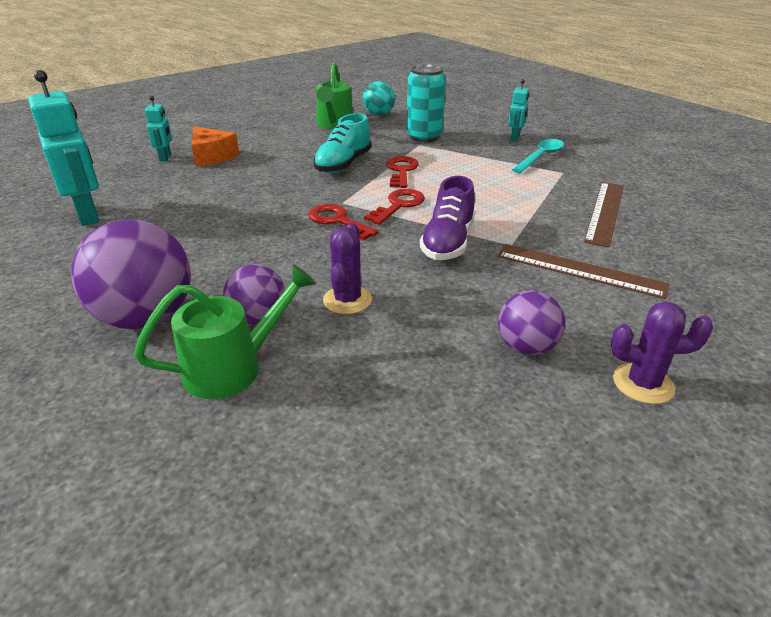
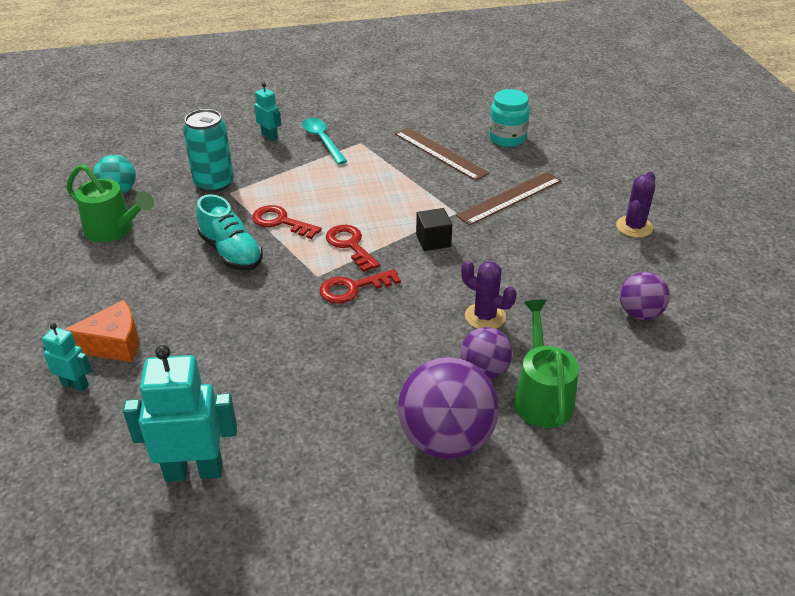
camera: 65 degrees left, 5 degrees up
(448, 242) = (433, 241): purple shoe -> black cube
(526, 347) = (582, 254): purple ball -> purple ball (639, 313)
(698, 243) = (507, 138): none -> turquoise jar

